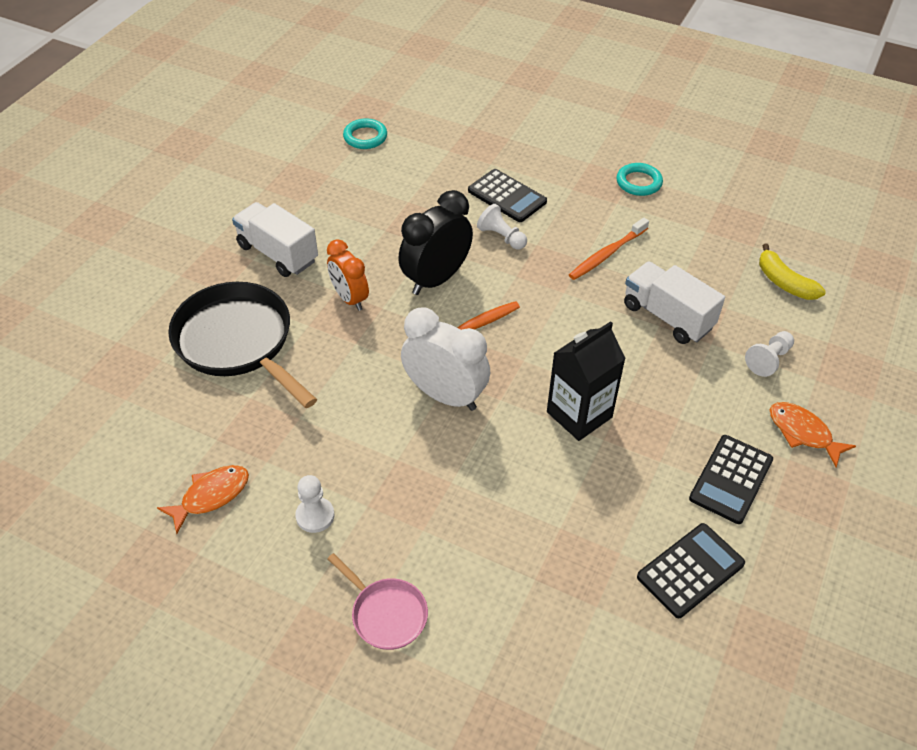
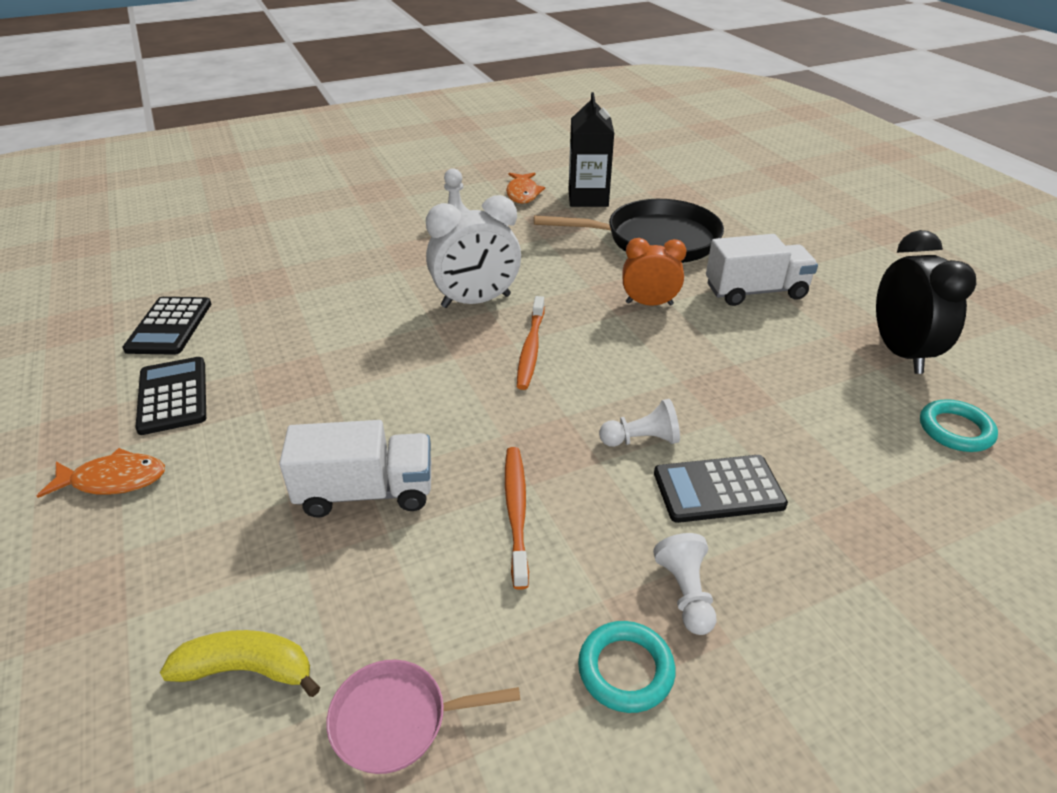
camera: 130 degrees right, 10 degrees down
(386, 613) = (356, 214): pink pan -> pink pan (397, 720)
(436, 279) = (621, 360): black clock -> black clock (900, 352)
(579, 414) = (357, 355): black carton -> black carton (588, 198)
(768, 360) = (201, 531): white pawn -> white pawn (685, 593)

